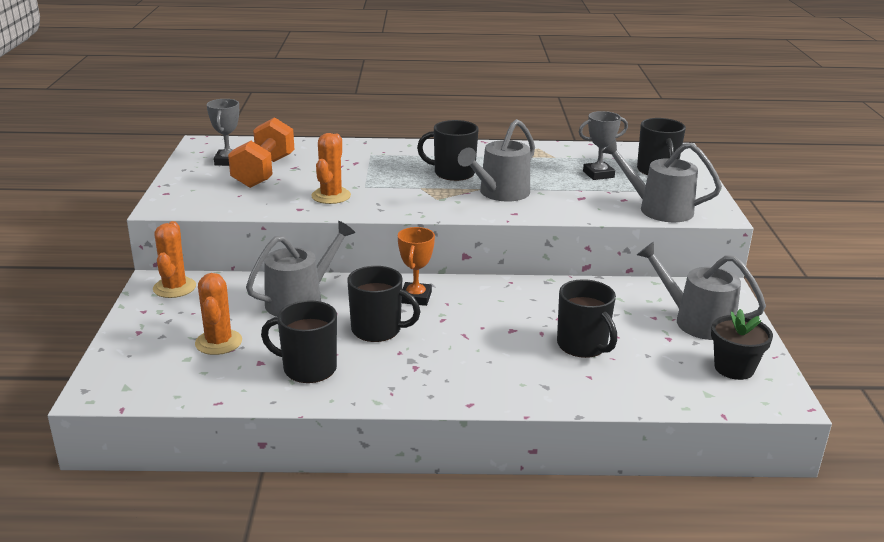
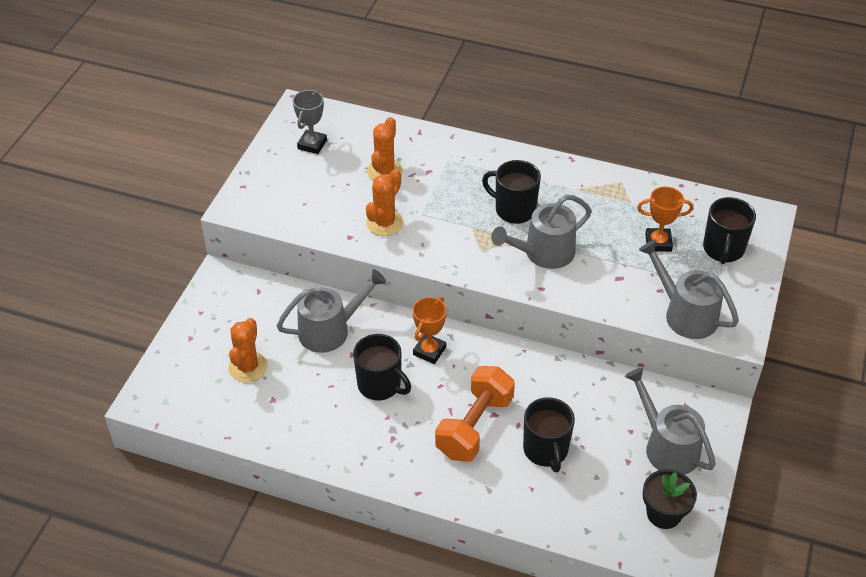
camera: 20 degrees right, 20 degrees up
(174, 288) = (232, 287): orange cactus -> orange cactus (384, 171)
(264, 172) = (338, 170): orange dumbbell -> orange dumbbell (474, 426)
(308, 368) = (307, 417): black mug -> none
(598, 174) = (658, 242): grey trophy -> orange trophy

